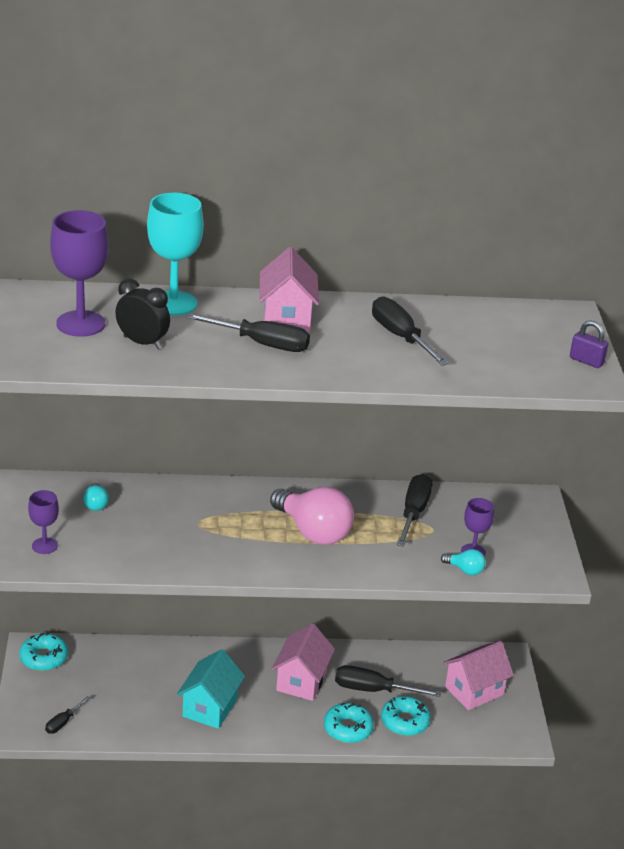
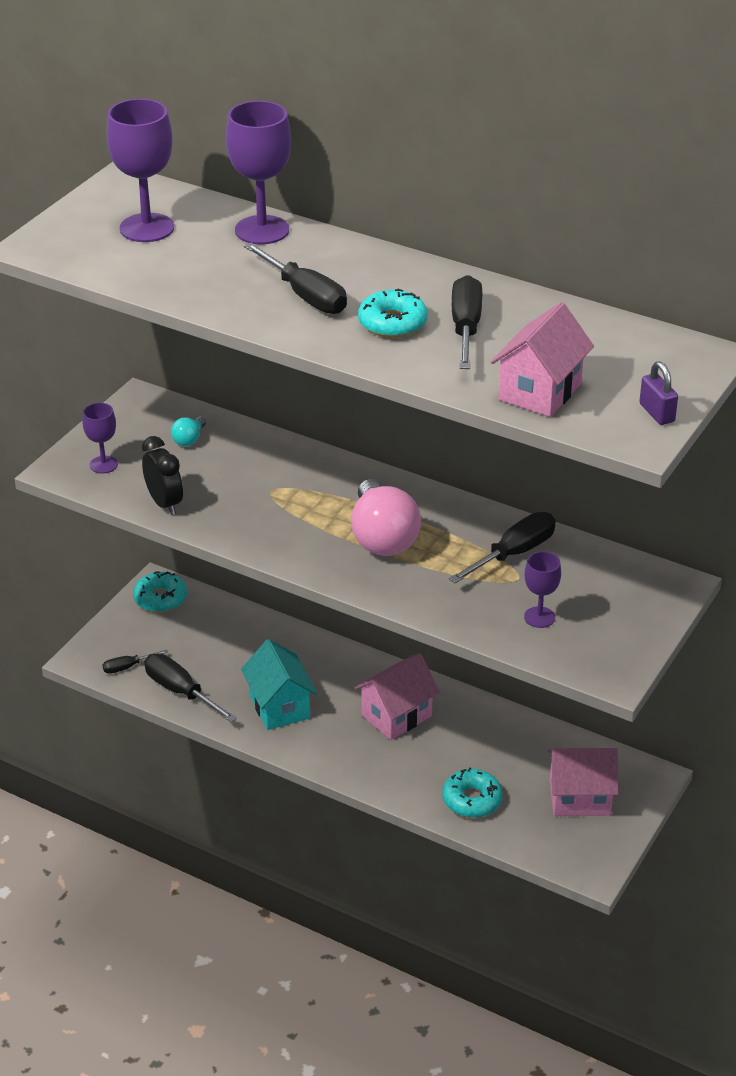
camera: 35 degrees right, 5 degrees up
(142, 343) = (185, 262): black clock -> black clock (164, 503)
(173, 303) = (262, 230): turquoise goblet -> purple goblet
(210, 707) = (279, 707): turquoise house -> turquoise house turned 75 degrees counterclockwise
(286, 318) = (362, 275): pink house -> pink house (540, 392)
(348, 728) = (403, 783): turquoise donut -> turquoise donut (392, 323)
(373, 690) = (466, 754): black screwdriver -> black screwdriver (181, 692)
(465, 570) = (510, 633): turquoise light bulb -> none

